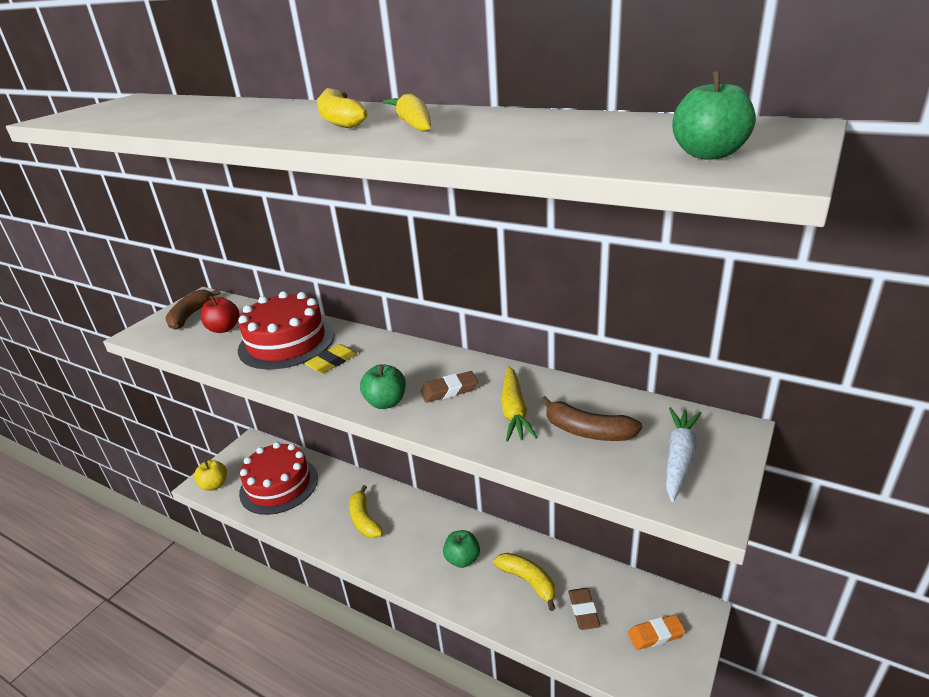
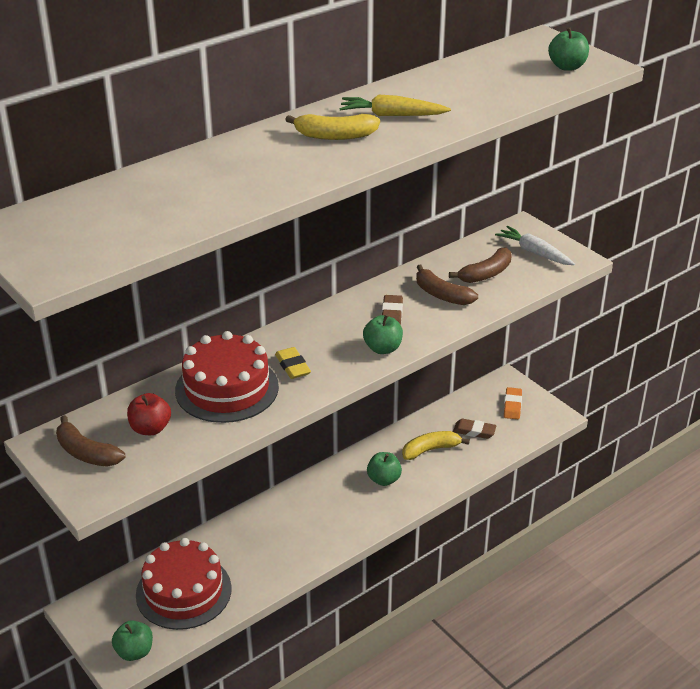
camera: 70 degrees left, 5 degrees up
(214, 485) = (134, 652): yellow apple -> green apple
(364, 520) = (290, 532): yellow banana -> none
(514, 411) = (441, 295): yellow carrot -> brown banana

